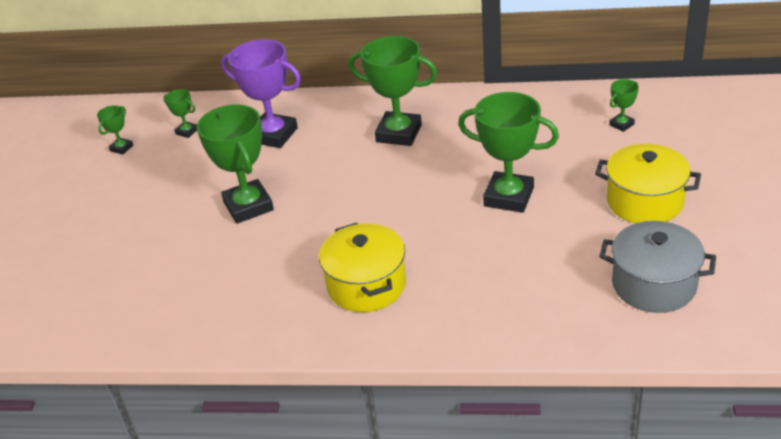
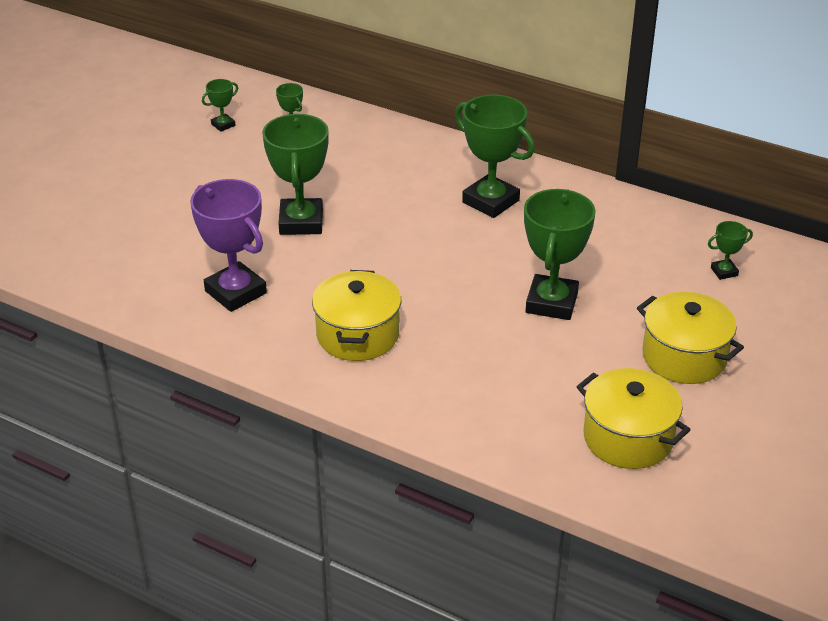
camera: 20 degrees right, 0 degrees up
(273, 135) = (369, 161): purple trophy -> purple trophy (235, 292)
(508, 197) = (551, 302): green trophy -> green trophy turned 60 degrees clockwise
(654, 284) = (628, 438): grey pot -> yellow pot

